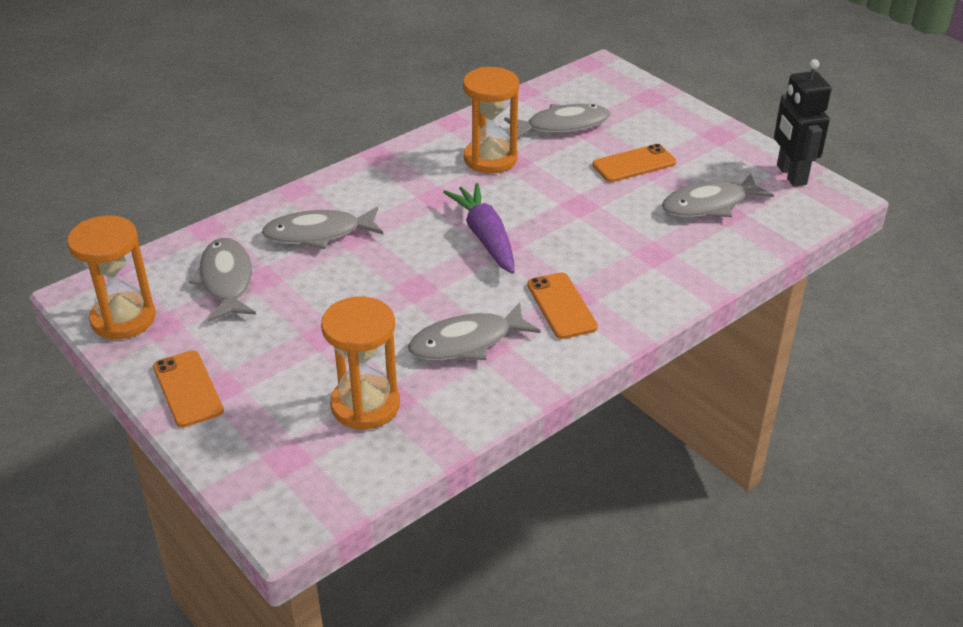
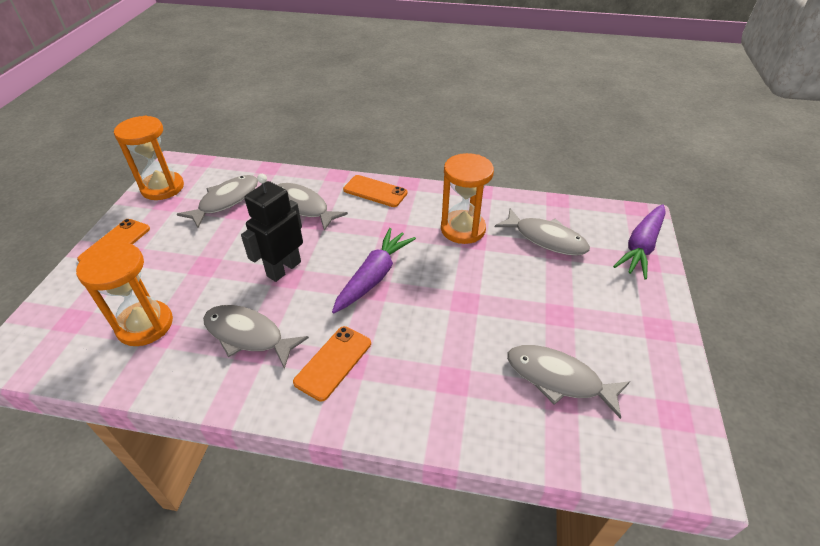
camera: 50 degrees right, 5 degrees up
(632, 89) = (641, 247): none -> purple carrot
(634, 164) = (551, 301): orange phone -> orange phone (375, 191)
(791, 175) = (674, 413): black robot -> black robot (283, 269)

